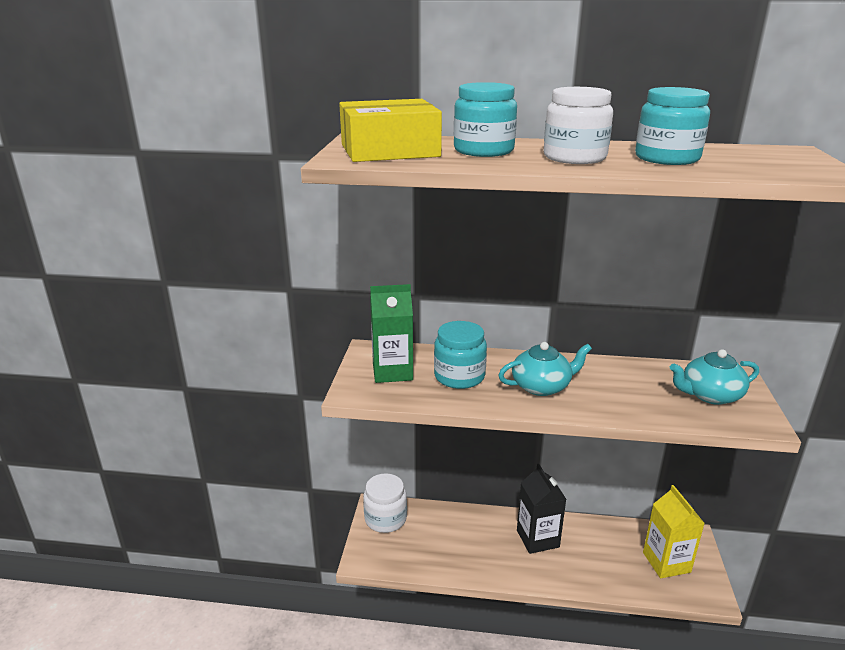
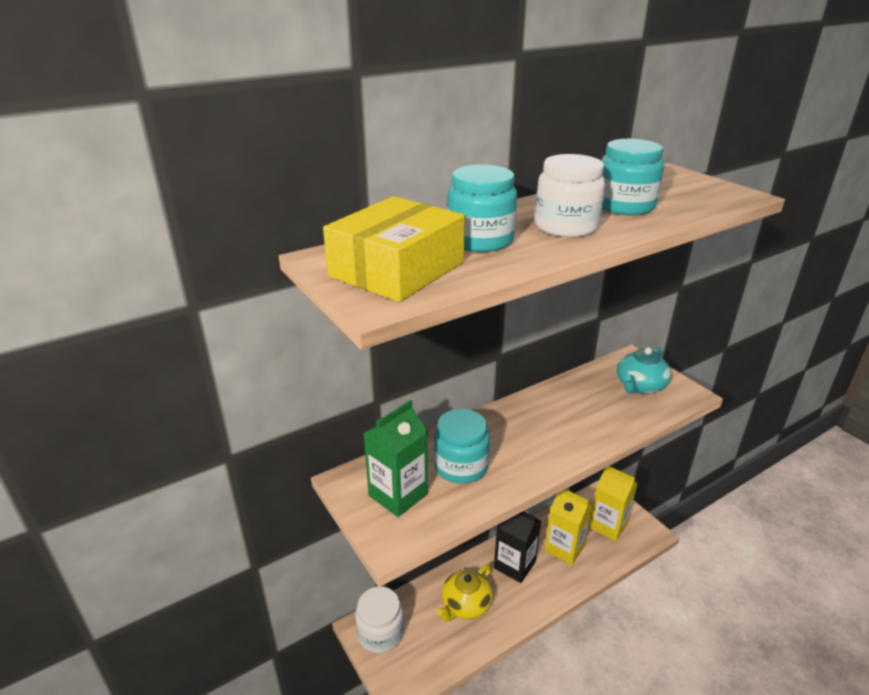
camera: 40 degrees left, 5 degrees up
(466, 540) = (465, 605): none -> yellow teapot
(542, 386) = (532, 440): turquoise teapot -> none
(599, 554) = (564, 548): none -> yellow carton

